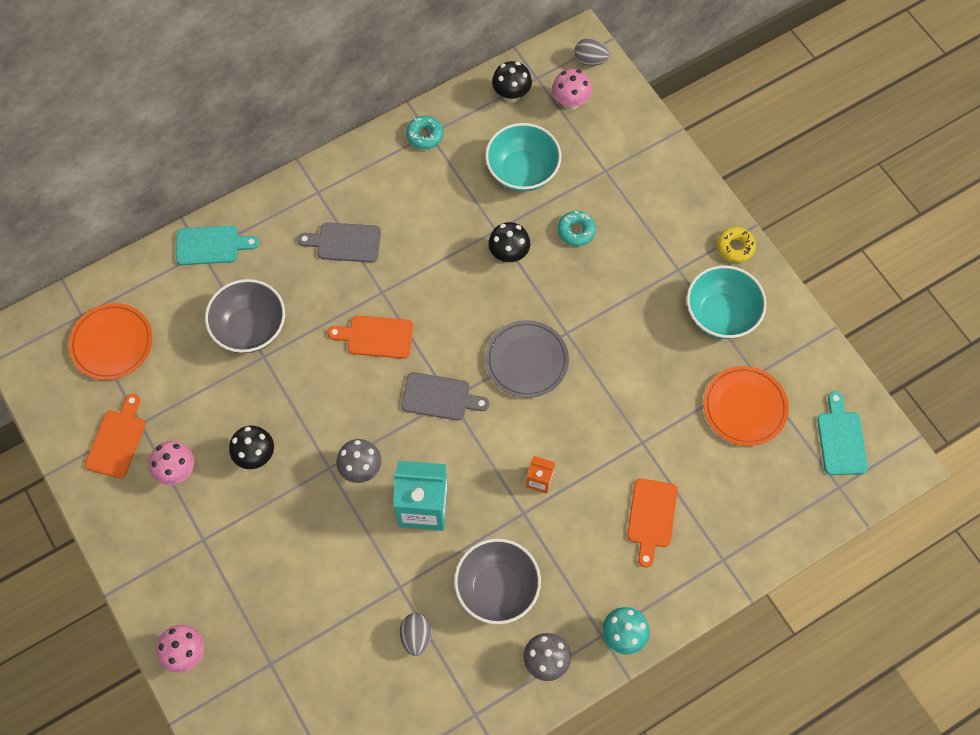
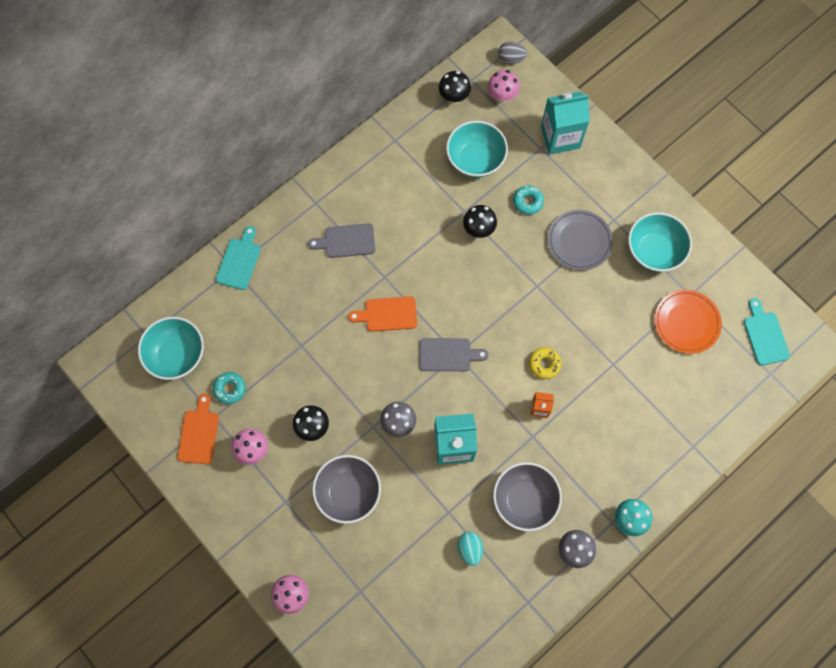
camera: 10 degrees left, 5 degrees up
(112, 343) = (177, 355): orange plate -> turquoise bowl
(211, 245) = (239, 261): turquoise cutting board -> turquoise cutting board turned 60 degrees counterclockwise
(250, 328) = (285, 324): grey bowl -> grey bowl (348, 492)
(416, 636) = (469, 549): grey egg -> turquoise egg
(424, 135) = (391, 142): turquoise donut -> turquoise donut (230, 389)
(526, 360) = (510, 313): grey plate -> grey plate (579, 241)
(632, 161) = (560, 137): none -> turquoise carton
(651, 517) = (632, 422): orange cutting board -> none
(735, 247) = (654, 194): yellow donut -> yellow donut (544, 364)

